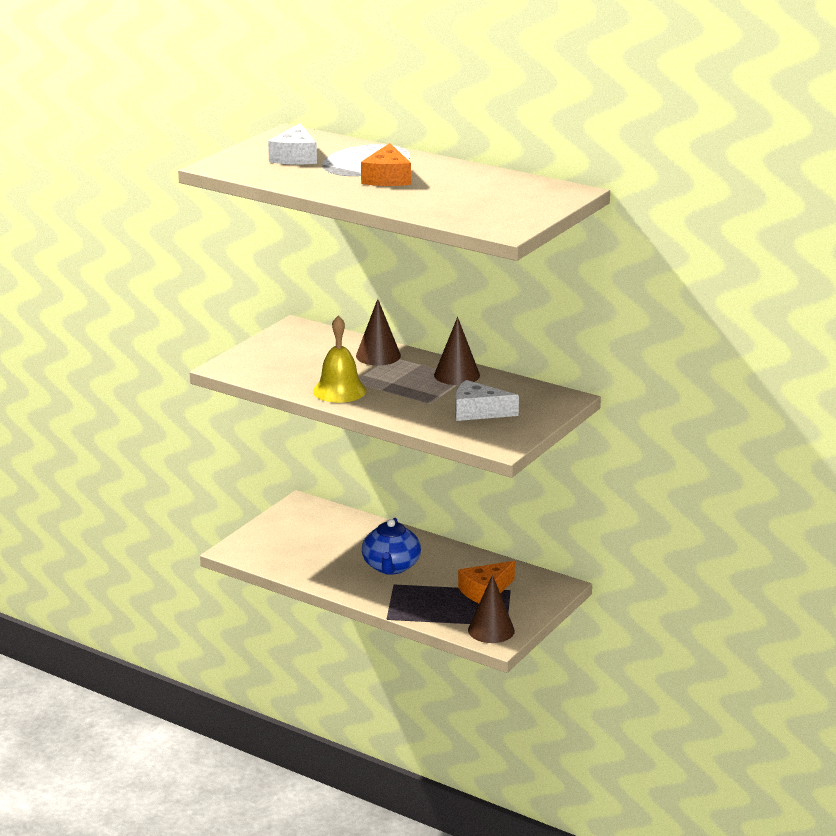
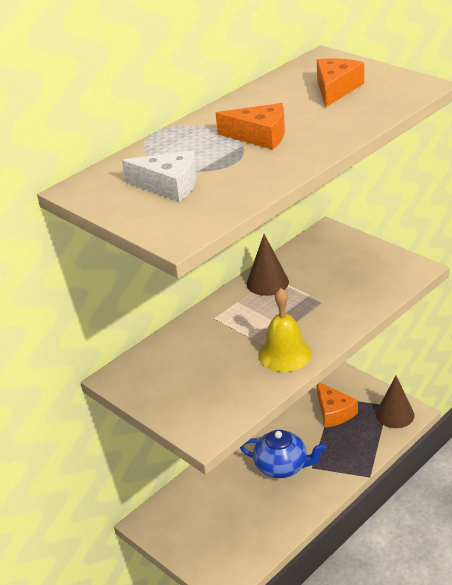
camera: 75 degrees left, 10 degrees up
(378, 356) = (210, 326): brown cone -> none
(478, 412) = (346, 276): white cheese -> none
(493, 199) = (336, 89): none -> orange cheese

